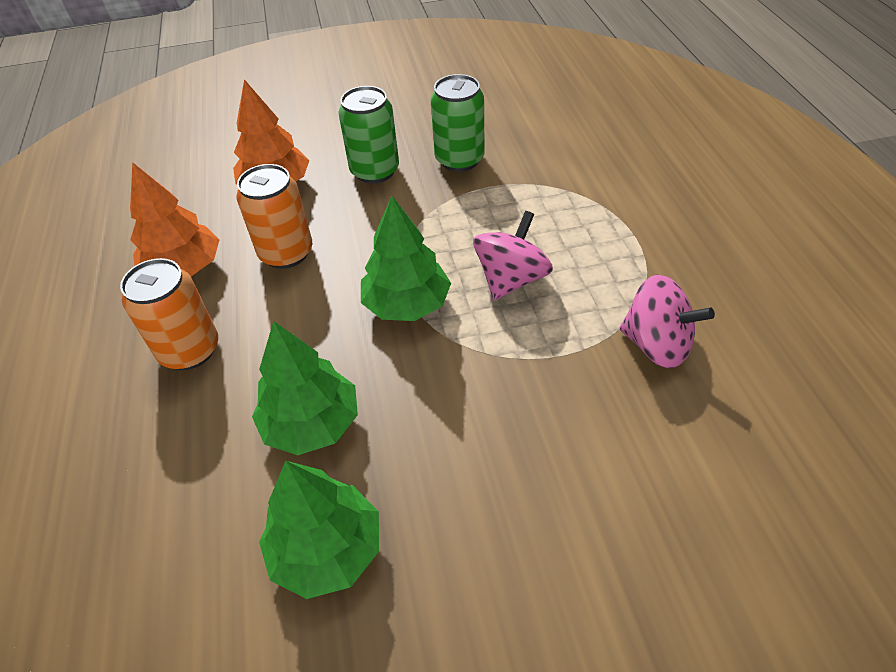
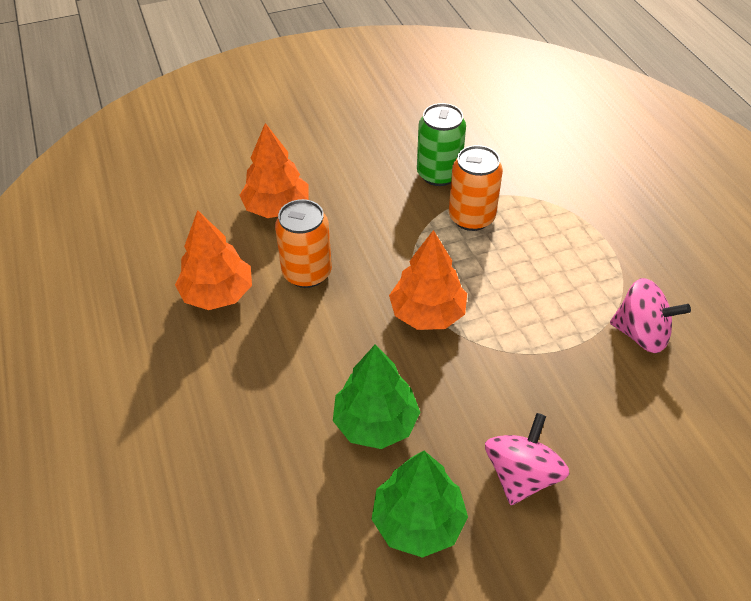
camera: 10 degrees left, 0 degrees up
(189, 350) = (249, 368): orange can -> orange can (471, 217)
(375, 171) = (364, 189): green can -> none
(407, 304) = (427, 313): green tree -> orange tree
(511, 279) = (511, 285): pink spinning top -> pink spinning top (521, 475)

